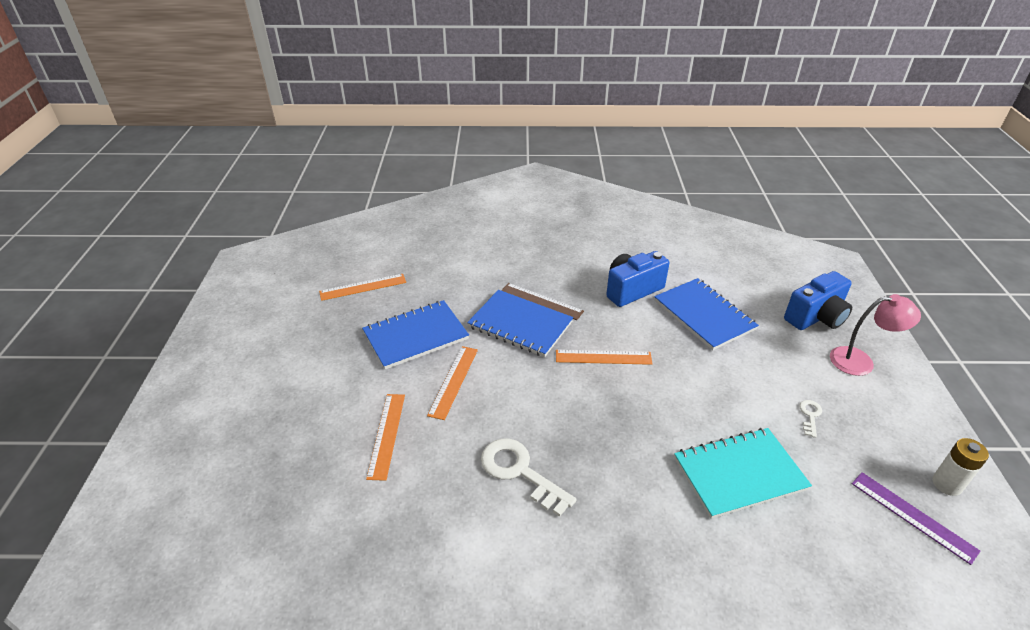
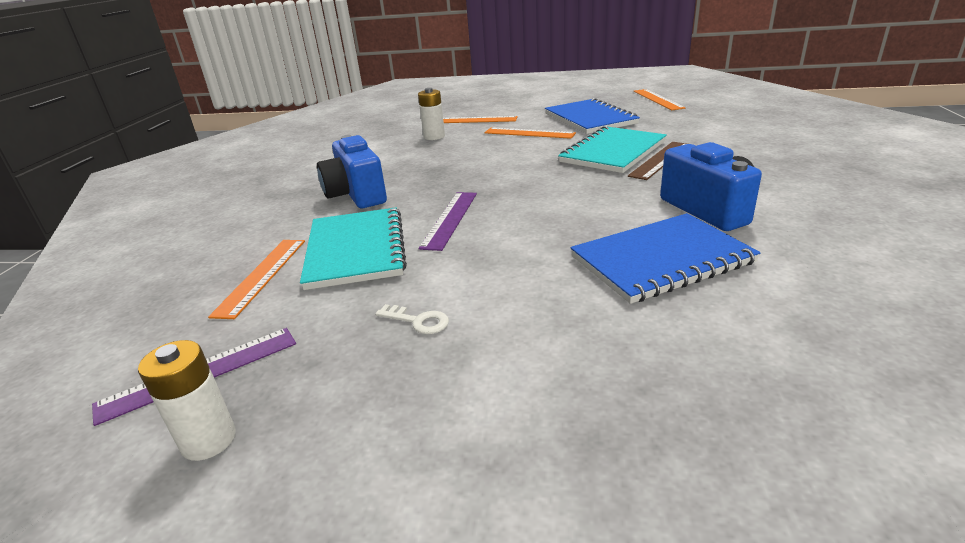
camera: 100 degrees right, 10 degrees down
(447, 469) = (434, 137): none -> white battery
(520, 325) = (613, 152): blue notebook -> turquoise notebook
(520, 472) = (418, 157): white key -> none
(603, 357) = (559, 188): orange ruler -> orange ruler (261, 276)
(671, 420) = (450, 219): none -> purple ruler
(816, 317) = (692, 397): blue camera -> blue camera (356, 195)
(860, 361) = (539, 428): pink lamp -> none

